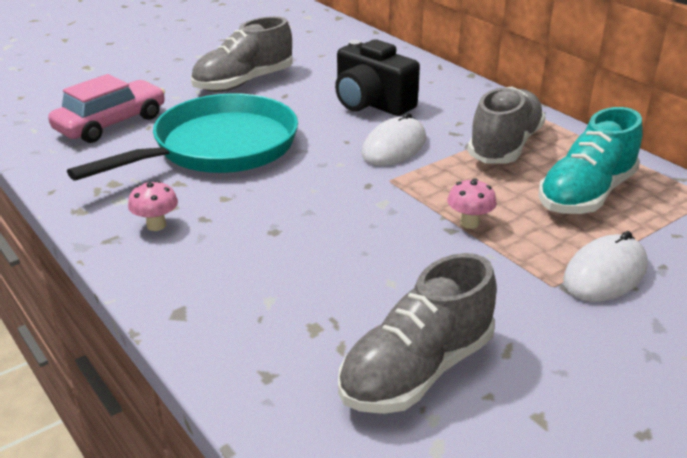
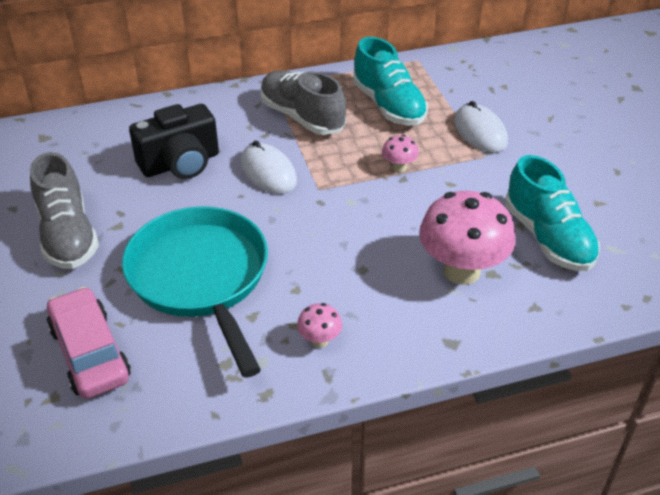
camera: 70 degrees left, 10 degrees up
(306, 301) = (461, 271): none -> pink mushroom
(417, 370) = (548, 238): grey shoe -> turquoise shoe

